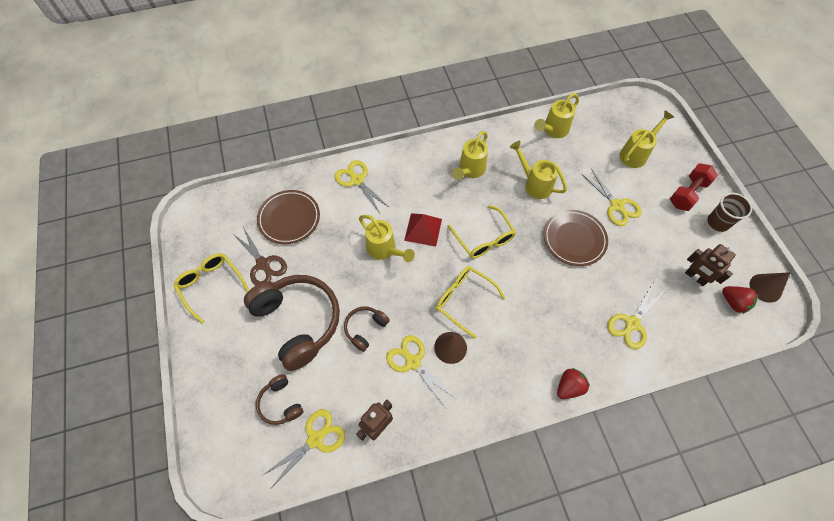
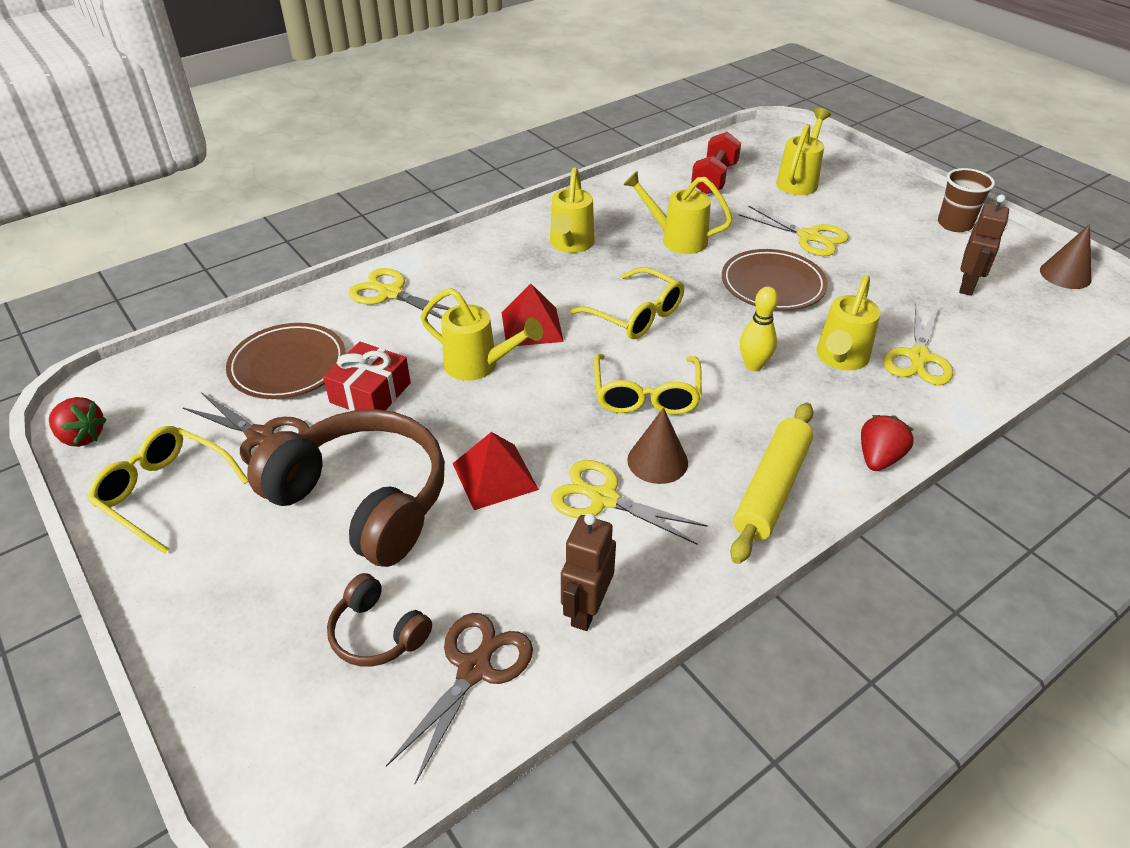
camera: 20 degrees left, 20 degrees down
(315, 439) = (474, 669): yellow scissors -> brown scissors
(324, 251) = (370, 393): none -> red gift
(365, 328) = (494, 476): brown headphones -> red pyramid
(464, 300) = (646, 395): yellow glasses -> yellow glasses turned 105 degrees counterclockwise
(501, 386) = (771, 488): none -> yellow rolling pin
(533, 298) = (753, 365): none -> yellow bowling pin
(552, 130) = (669, 180): yellow watering can -> yellow watering can (840, 359)
(687, 193) = (894, 205): red dumbbell -> red dumbbell (714, 179)
(695, 277) = (967, 286): brown robot -> brown robot turned 90 degrees counterclockwise
(733, 302) = (1037, 300): red strawberry -> red strawberry (82, 437)

